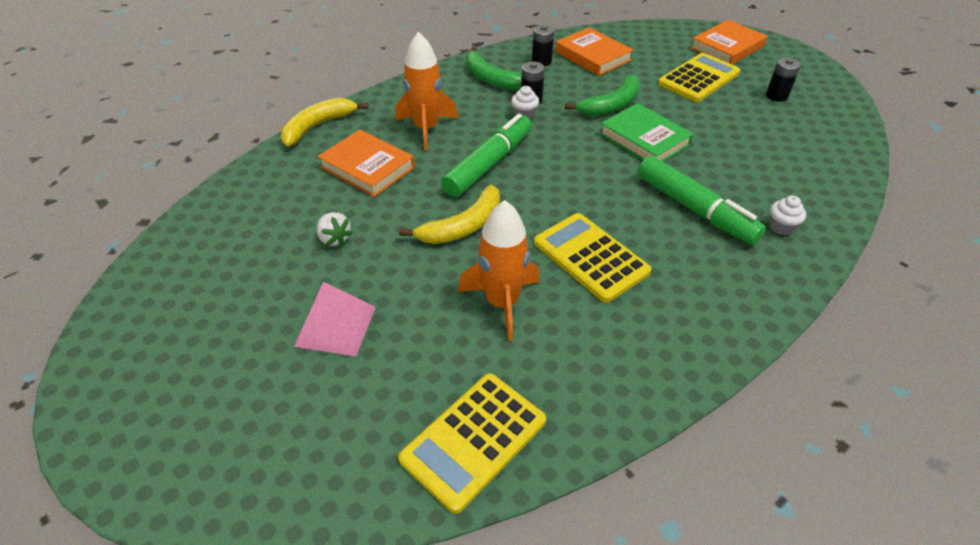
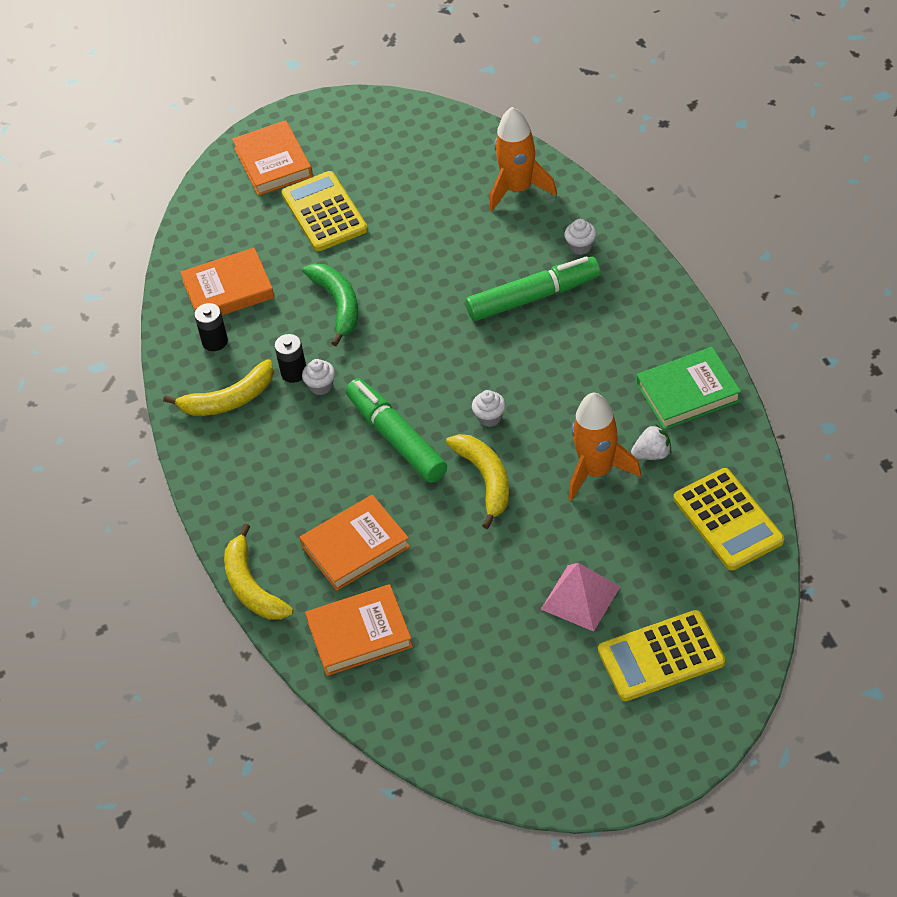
camera: 65 degrees left, 5 degrees up
(277, 189) = (359, 634): none -> orange book
(335, 239) = (462, 588): white strawberry -> white strawberry (652, 454)
(426, 129) = (306, 481): orange rocket -> orange rocket (518, 189)
(491, 78) = (229, 400): green banana -> yellow banana
(536, 213) = (490, 418): none -> white cupcake
(590, 257) = (566, 393): yellow calculator -> yellow calculator (661, 657)
(644, 139) = (412, 297): green book -> green book (688, 392)
(776, 96) = (388, 162): black battery -> none

